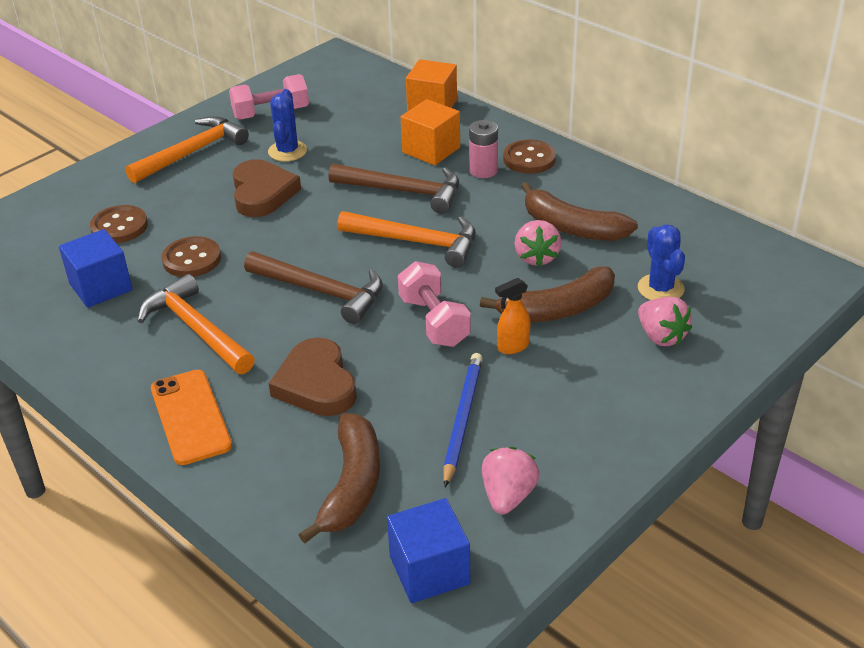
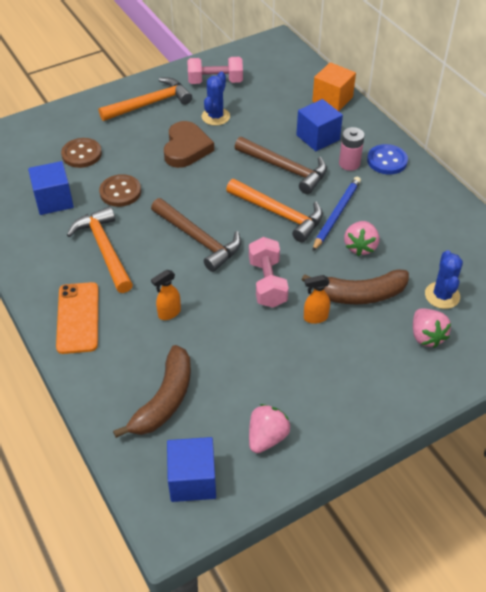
camera: 15 degrees right, 10 degrees up
(316, 384) = (169, 313): brown heart -> orange spray bottle
(431, 150) = (318, 137): orange cube -> blue cube
(462, 419) = (258, 367): blue pencil -> blue pencil (336, 214)
(529, 159) = (387, 161): brown button -> blue button
(572, 228) = (396, 227): brown banana -> none

